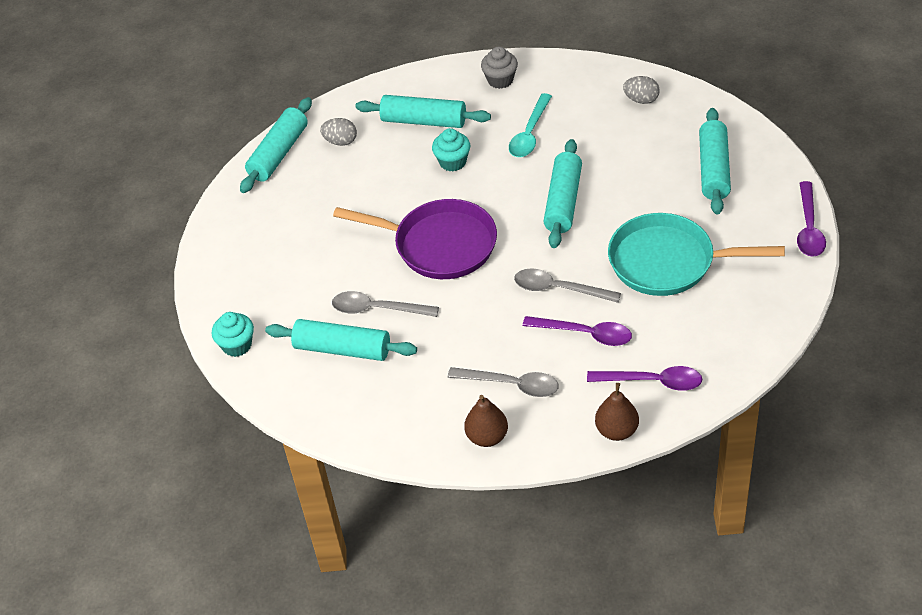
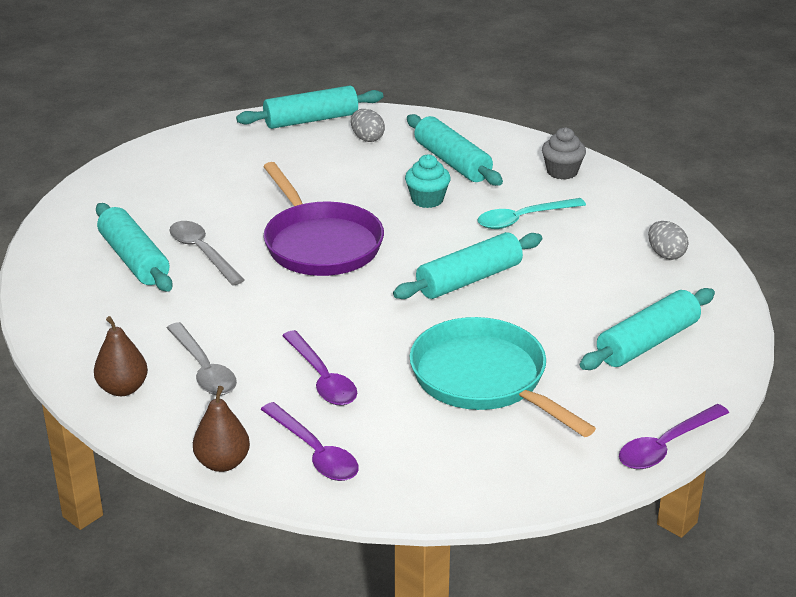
camera: 40 degrees right, 15 degrees down
(237, 345) = (75, 209): turquoise cupcake -> none
(559, 289) = (357, 334): grey spoon -> none

